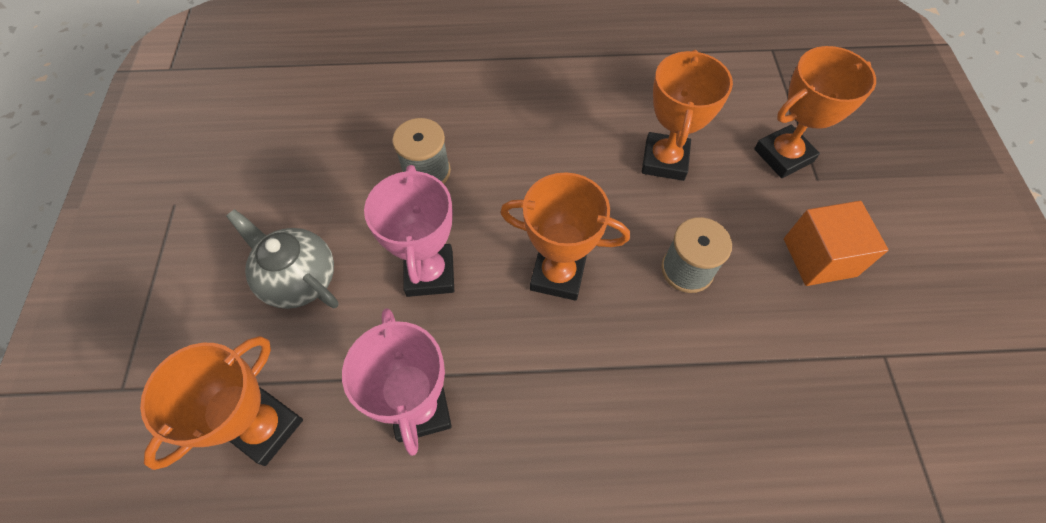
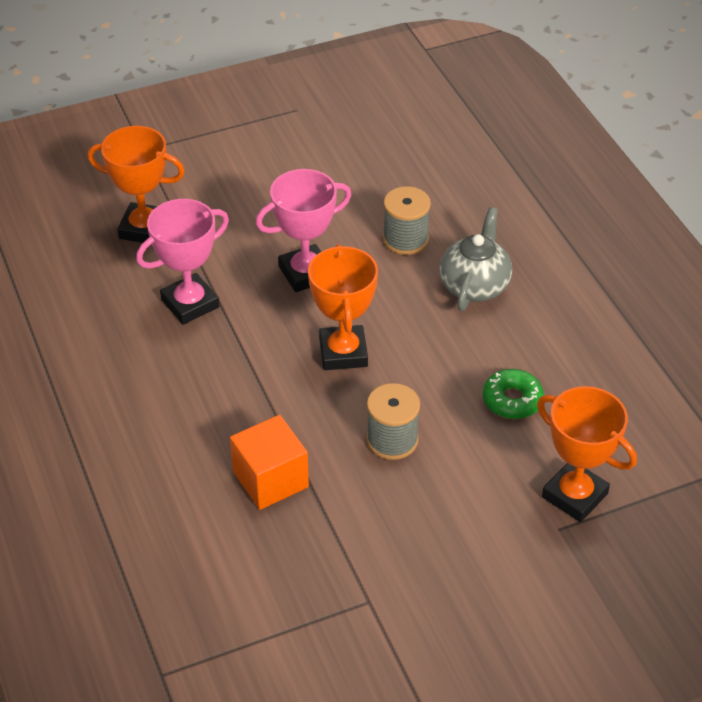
camera: 70 degrees right, 15 degrees down
(299, 279) = (265, 201): grey teapot -> grey teapot (474, 286)
(664, 160) = (512, 400): orange trophy -> green donut
(819, 257) = (457, 539): orange cube -> orange cube (270, 479)

